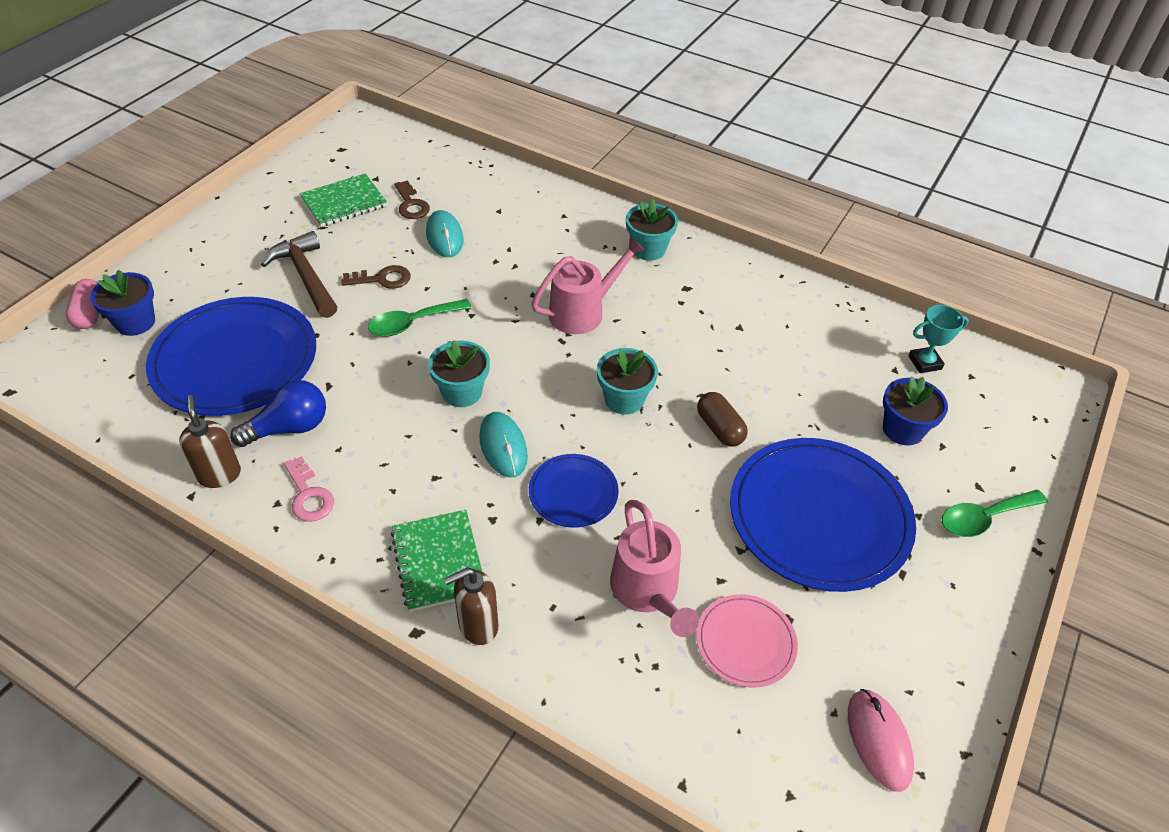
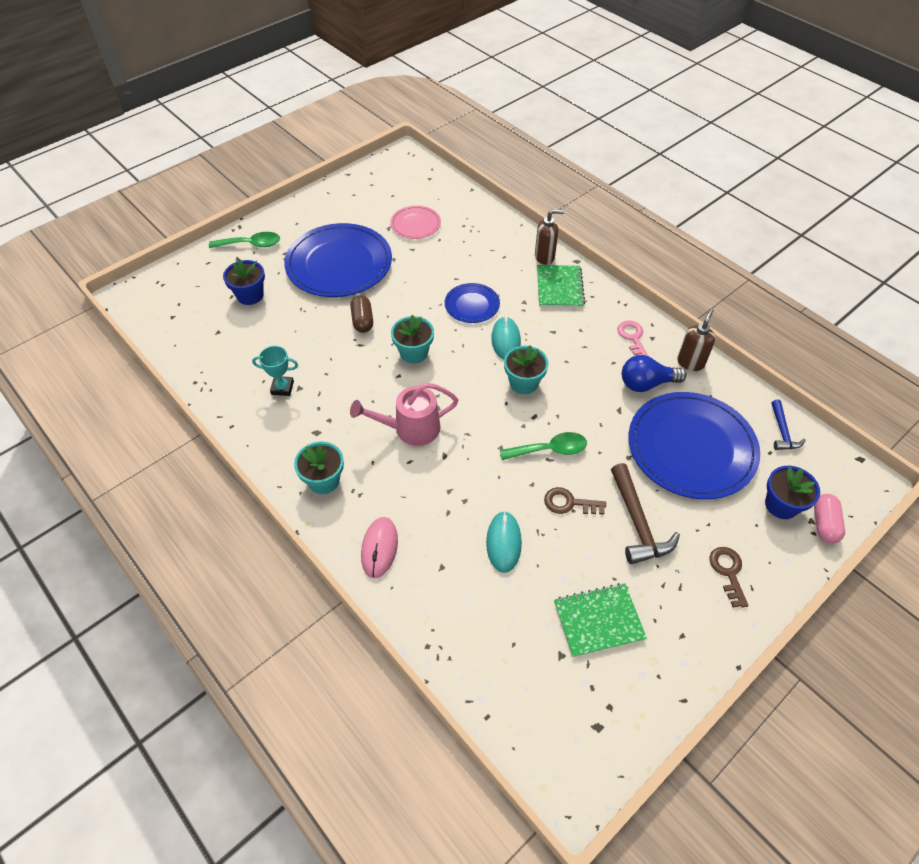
camera: 160 degrees left, 5 degrees up
(105, 404) = (782, 432): none -> blue hammer
(219, 474) = (690, 362): brown soap dispenser -> brown soap dispenser turned 150 degrees counterclockwise
(411, 204) = (528, 599): brown key -> brown key (728, 572)
(648, 592) = (452, 252): pink watering can -> none
(878, 740) = (380, 184): pink mouse -> pink mouse (379, 548)
(924, 362) = (193, 332): turquoise trophy -> turquoise trophy (282, 388)

